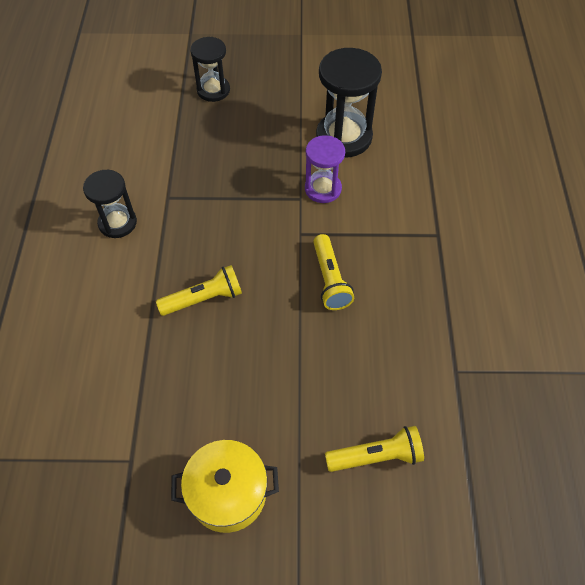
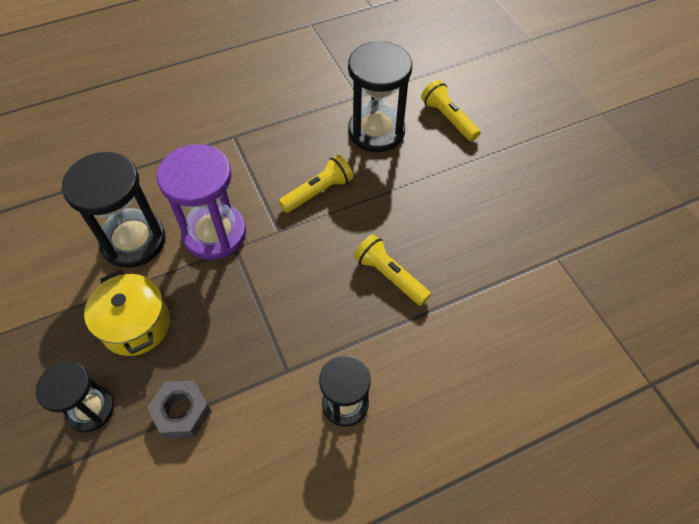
camera: 115 degrees left, 0 degrees up
(178, 133) = (182, 412): none -> grey nut
(228, 493) = (532, 187): yellow pot -> yellow pot (136, 325)
(323, 189) = (214, 233): purple hourglass -> purple hourglass, size x1.60
(389, 366) = (376, 131): none -> black hourglass

